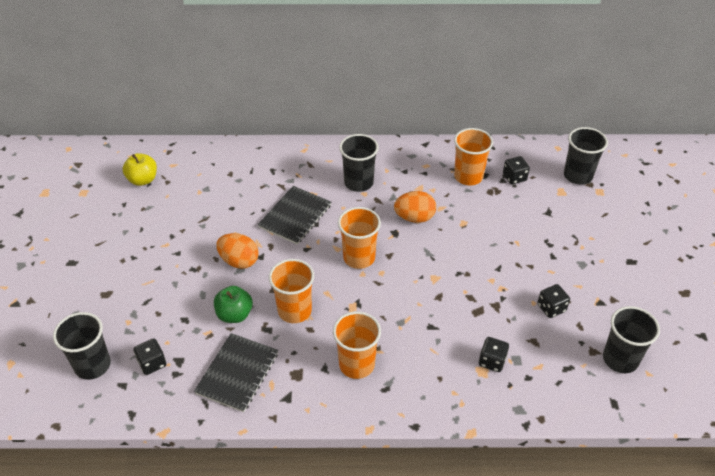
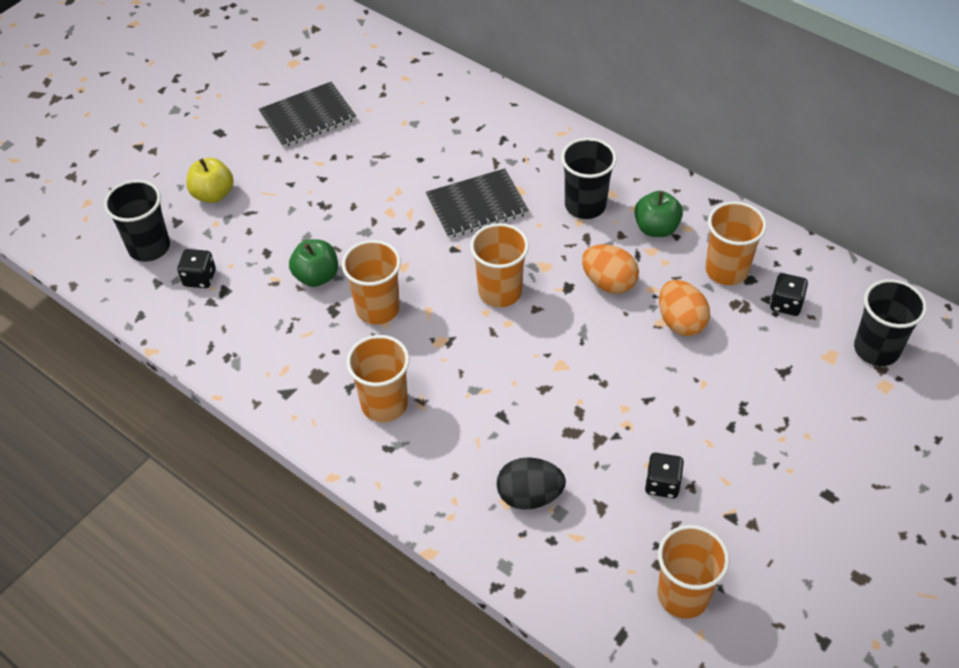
camera: 40 degrees right, 5 degrees up
(143, 180) = (361, 79): yellow apple -> yellow apple (213, 194)
(237, 373) = (264, 337): black notebook -> black notebook (308, 117)
(239, 261) = (373, 222): orange egg -> orange egg (680, 322)
(410, 174) = (656, 228): none -> green apple
(492, 361) = (529, 496): black dice -> black egg
(620, 359) = (683, 595): black cup -> orange cup

